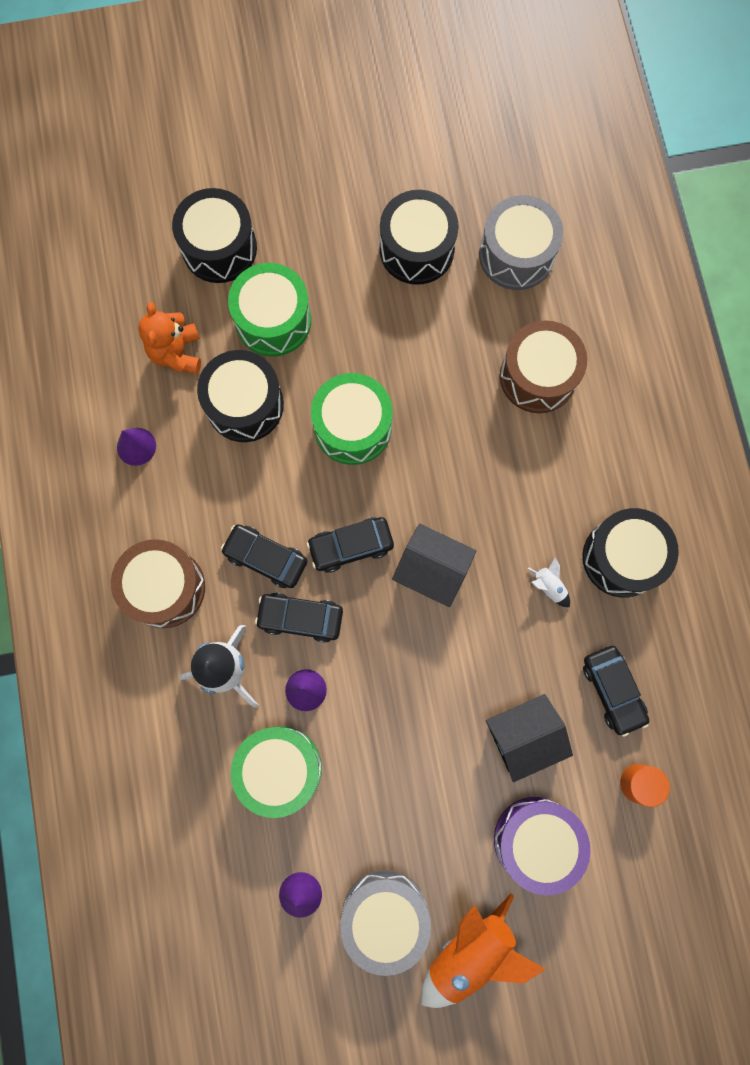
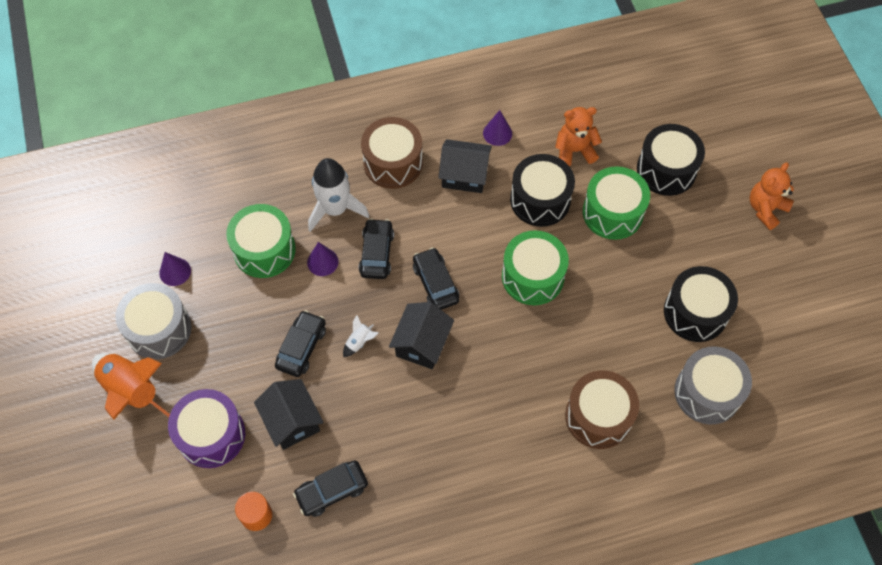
camera: 85 degrees right, 15 degrees down
(195, 495) = (464, 175): none -> black house
(265, 558) = (421, 226): black car -> black car (301, 347)
(288, 146) = (765, 209): none -> orange teddy bear
(548, 586) = (415, 434): white rocket -> white rocket (359, 342)
(622, 557) = (445, 494): black drum -> none

